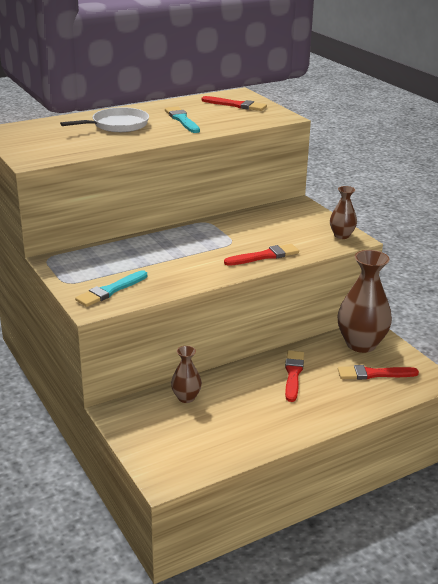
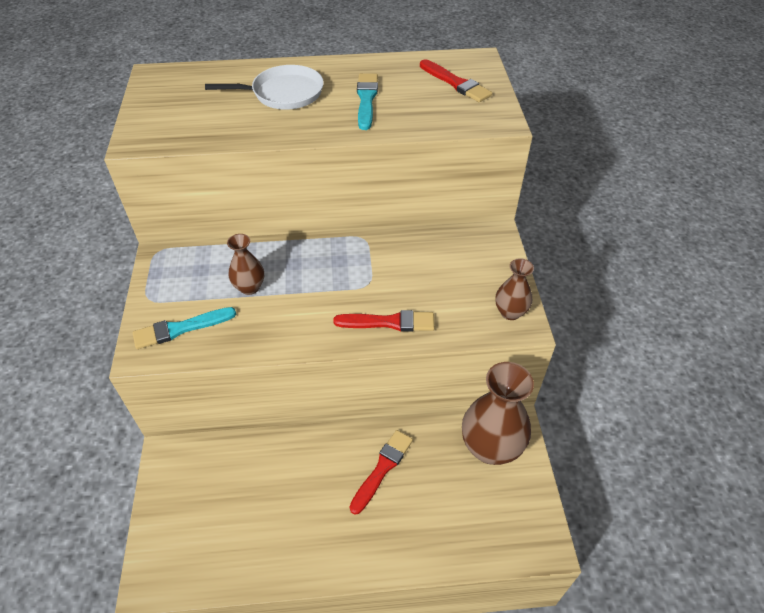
camera: 25 degrees right, 20 degrees up
(186, 397) = (248, 461): brown vase -> brown vase (249, 287)
(373, 374) = (475, 505): red brush -> none

